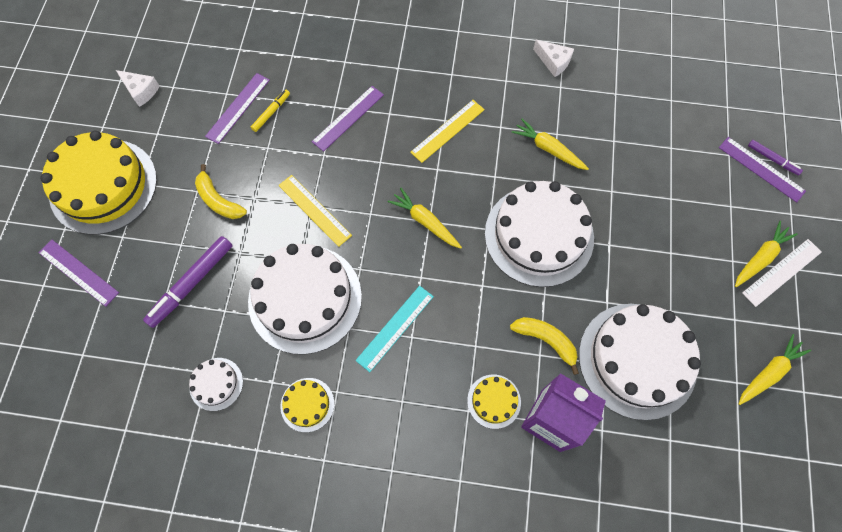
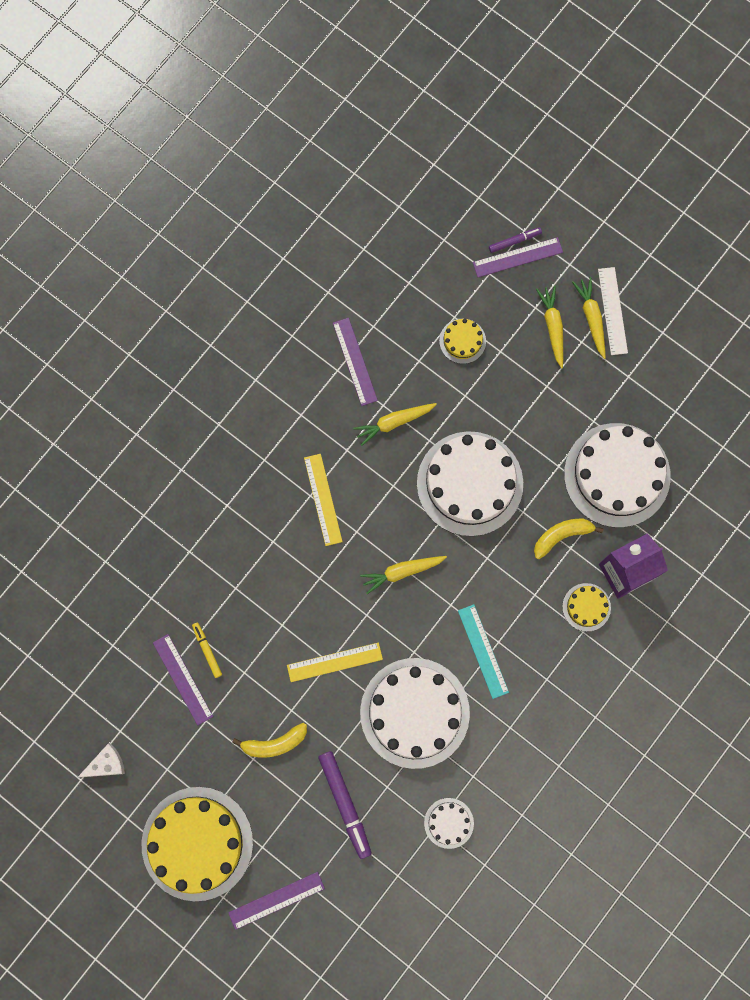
camera: 60 degrees left, 10 degrees up
(307, 404) = (507, 756): yellow cake -> yellow cake (462, 341)
(348, 118) = (255, 582): purple ruler -> purple ruler (355, 361)
(553, 62) = (307, 358): white cheese -> none
(769, 372) = (681, 382): yellow carrot -> yellow carrot (552, 327)

